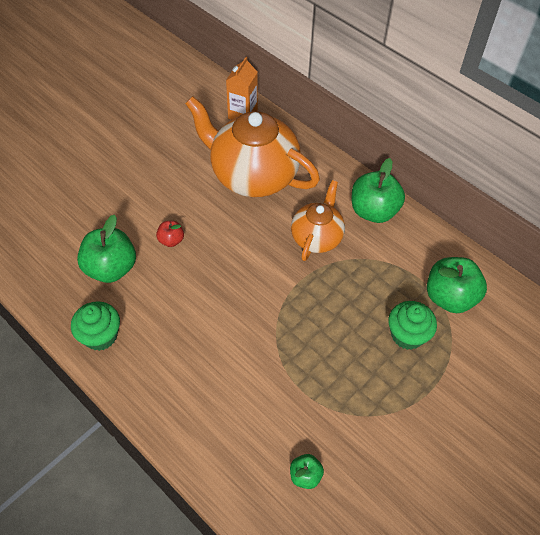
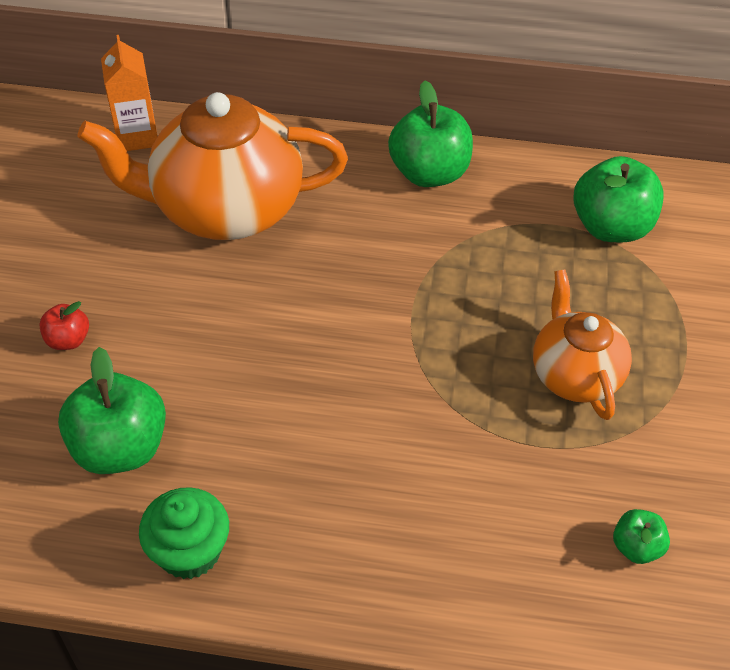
camera: 35 degrees left, 5 degrees down
(171, 240) = (181, 358): red apple -> red apple (68, 340)
(317, 237) = (385, 244): orange teapot -> orange teapot (574, 374)
(407, 335) = (603, 299): green cupcake -> none

